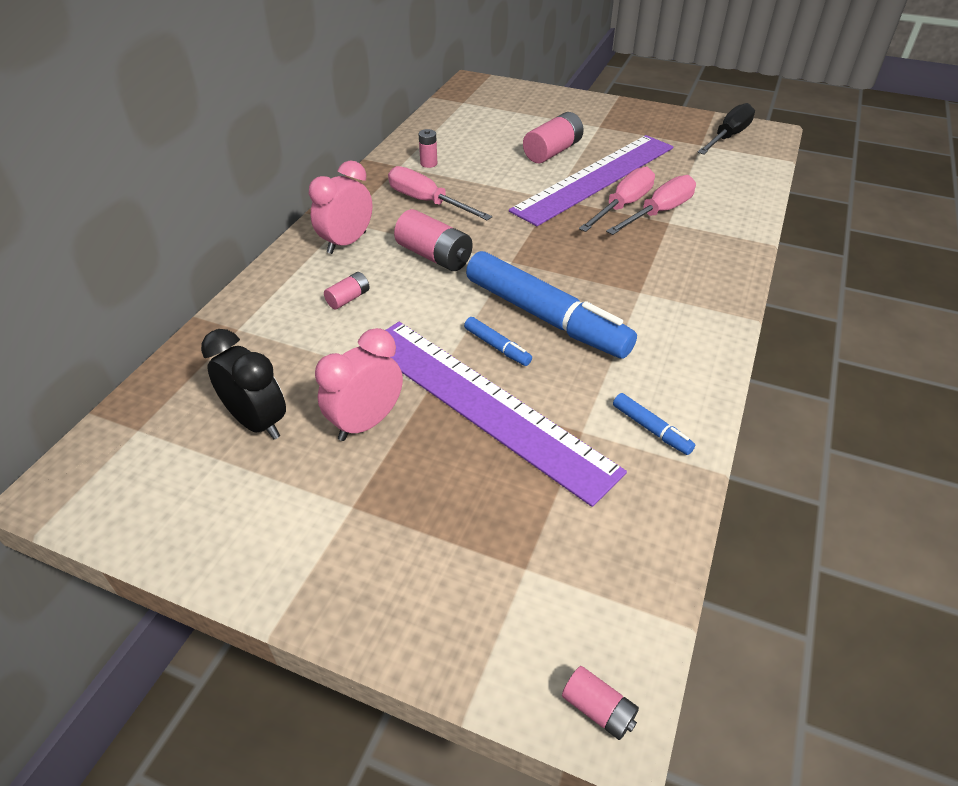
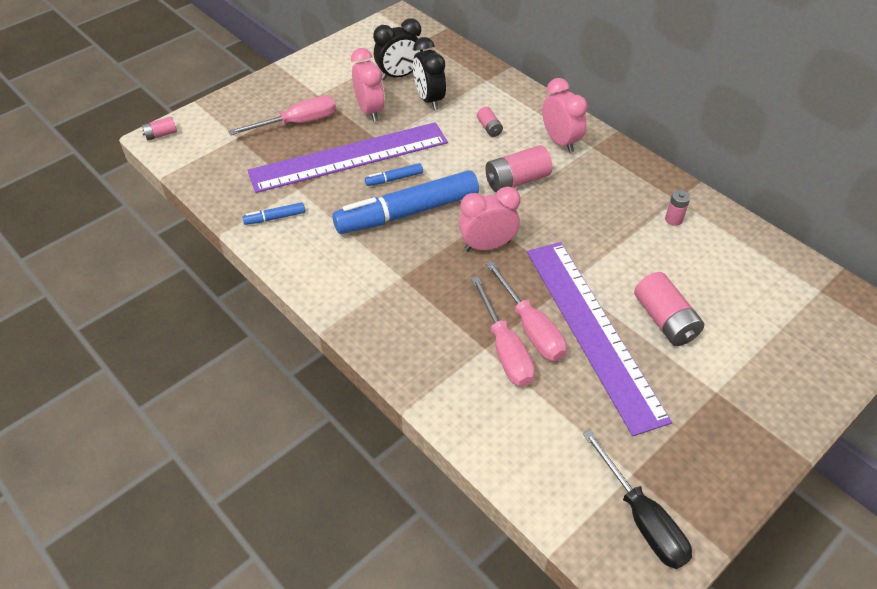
camera: 115 degrees right, 5 degrees up
(309, 369) = (429, 99): none -> black clock
(427, 202) = (601, 199): pink screwdriver -> pink screwdriver (297, 123)
(548, 250) = (487, 246): none -> pink clock

